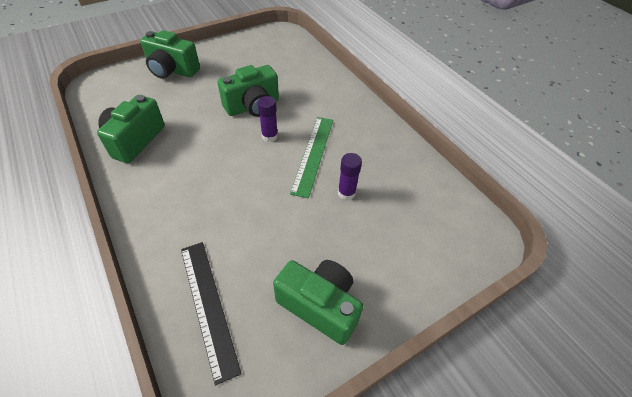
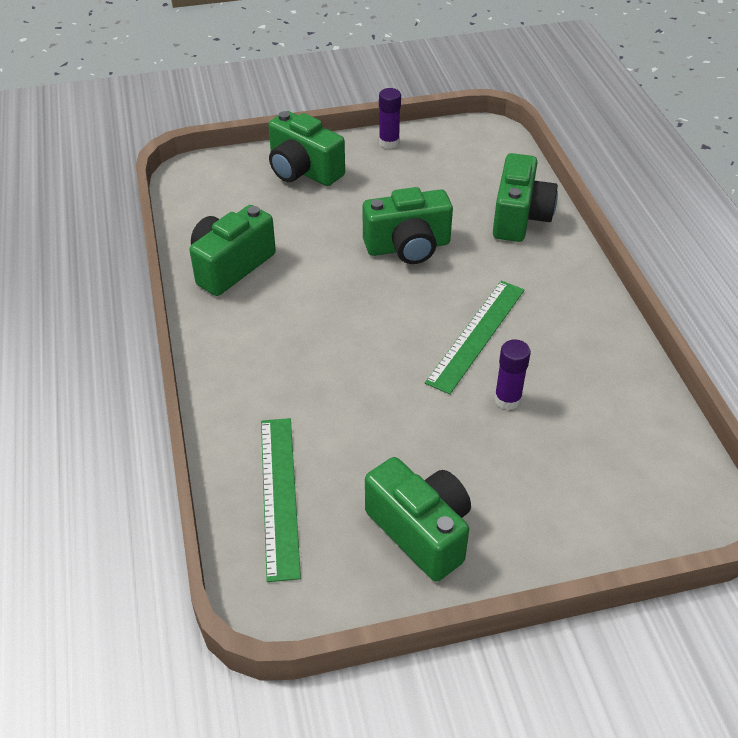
camera: 20 degrees right, 5 degrees down
(208, 306) = (279, 495): black ruler -> green ruler
(269, 136) = (420, 296): purple glue stick -> purple glue stick (389, 142)
(315, 77) = (519, 217): none -> green camera

